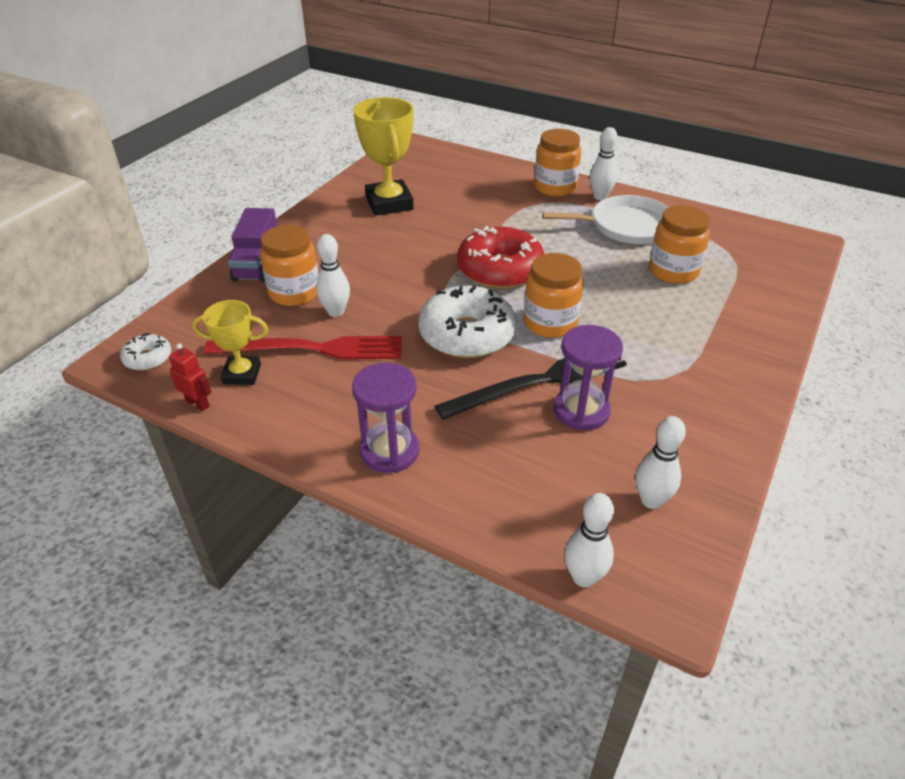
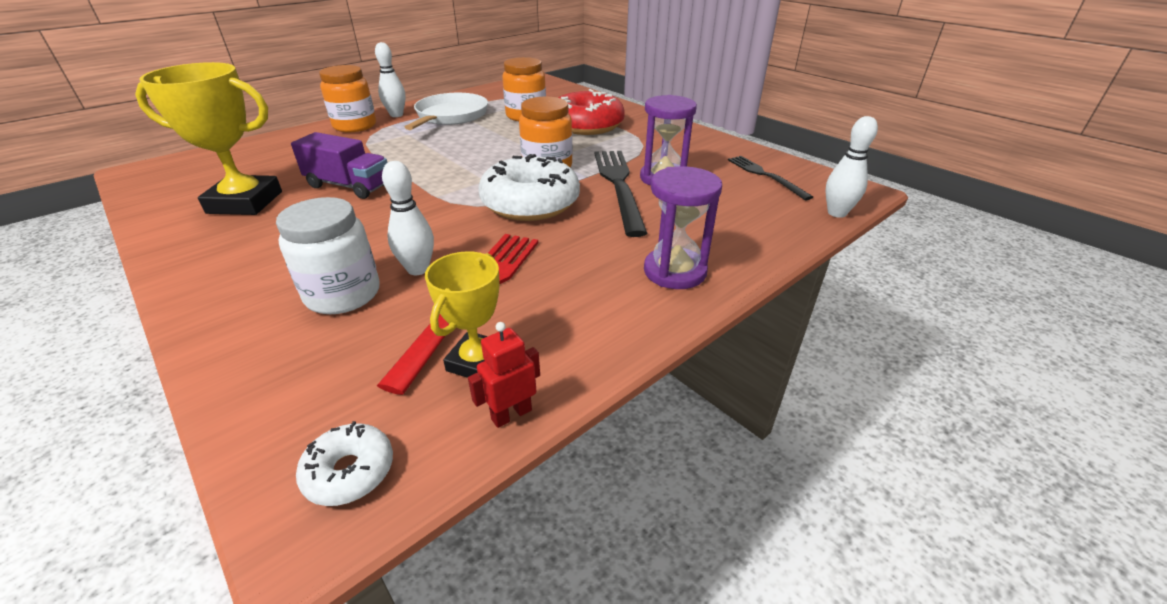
camera: 70 degrees left, 5 degrees down
(257, 263) = (230, 318): purple truck -> purple truck (349, 186)
(294, 293) = (343, 294): orange jar -> white jar
(500, 270) = (449, 171): red donut -> red donut (587, 125)
(651, 500) = (765, 176): white bowling pin -> black fork

